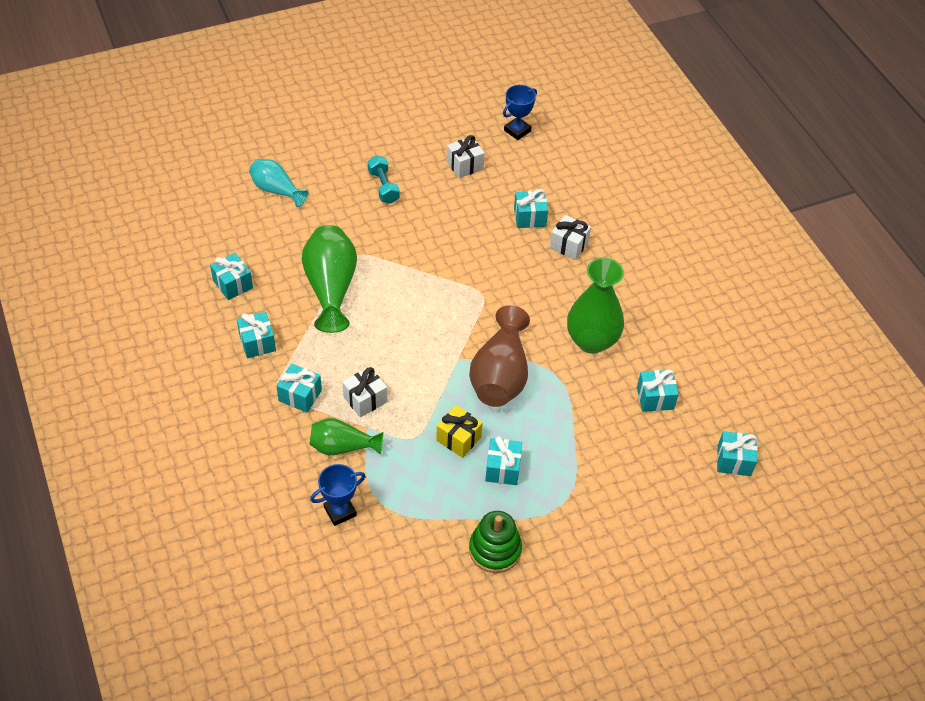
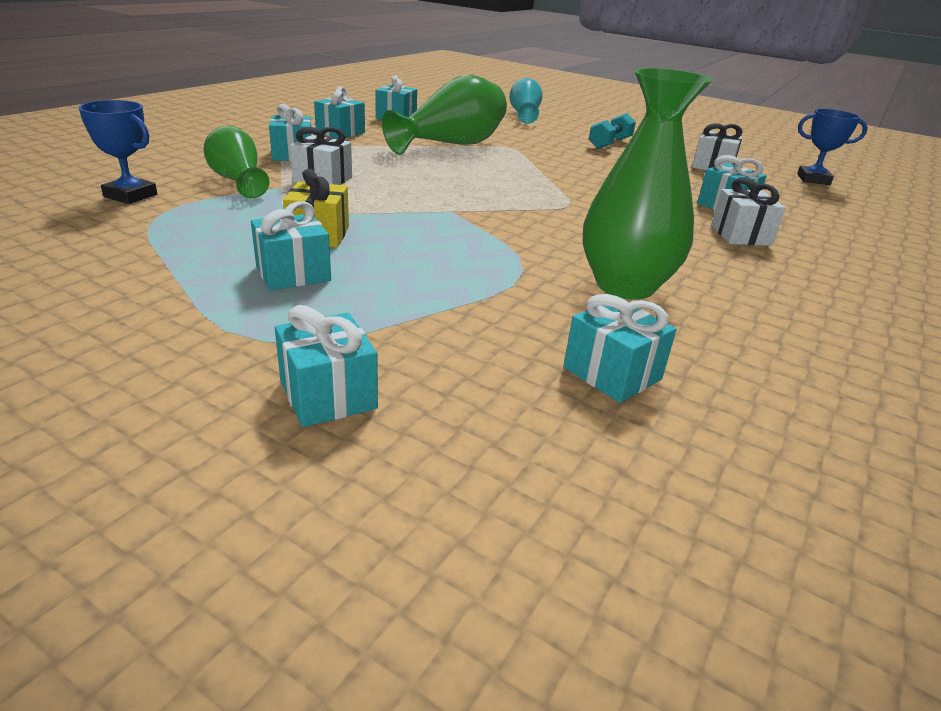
camera: 55 degrees right, 20 degrees down
(495, 549) = (112, 302): green stacking toy -> none
(500, 375) = (461, 238): brown vase -> none
(734, 461) = (609, 548): turquoise gift -> turquoise gift (328, 395)

